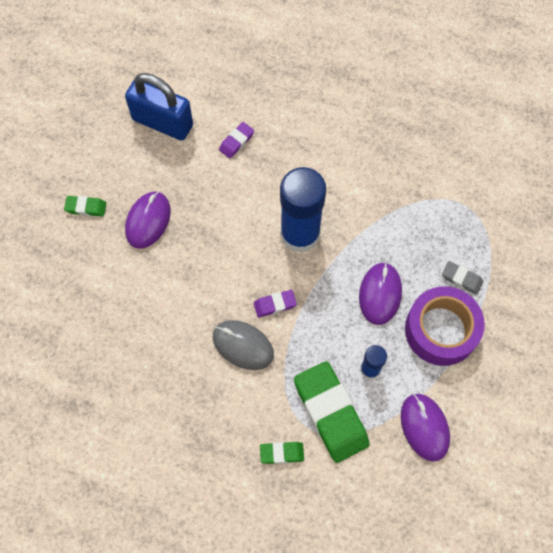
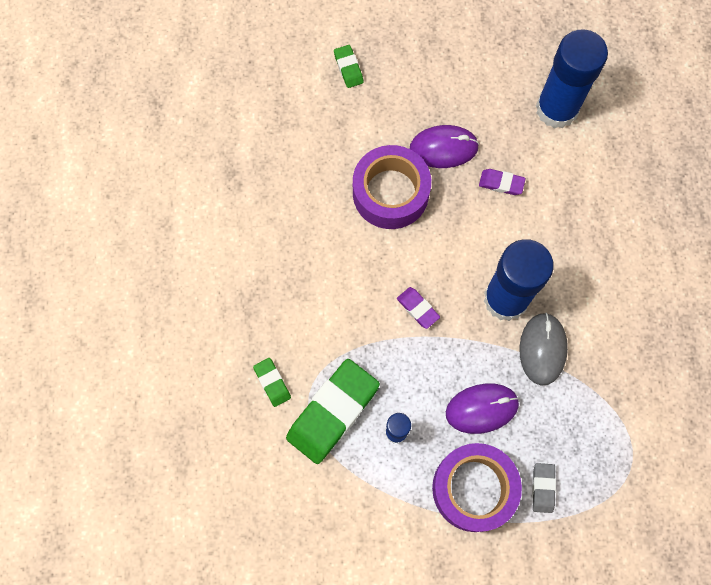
camera: 65 degrees right, 5 degrees up
(86, 207) = (427, 86): green eraser -> green eraser (348, 68)
(162, 122) = (556, 109): blue padlock -> blue glue stick
(164, 280) = (390, 193): none -> purple tape
(236, 142) = (575, 189): purple eraser -> purple eraser (501, 183)
(243, 345) = (361, 297): grey mouse -> grey mouse (542, 349)
(424, 427) = (362, 513): purple mouse -> none

